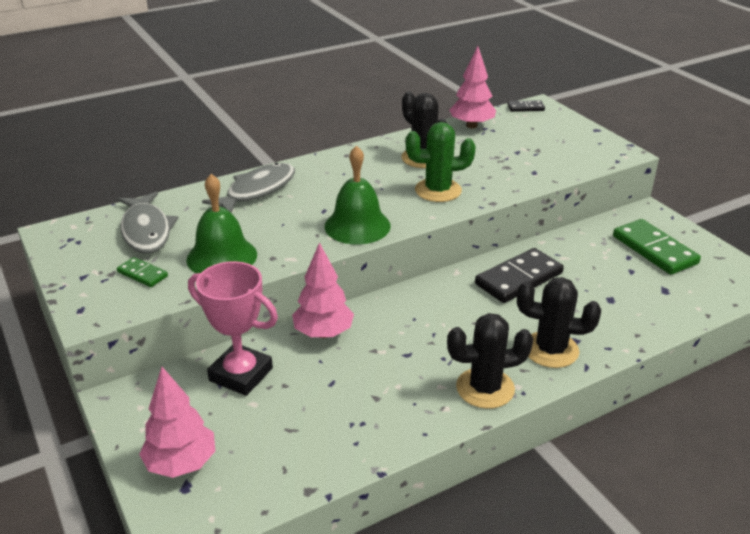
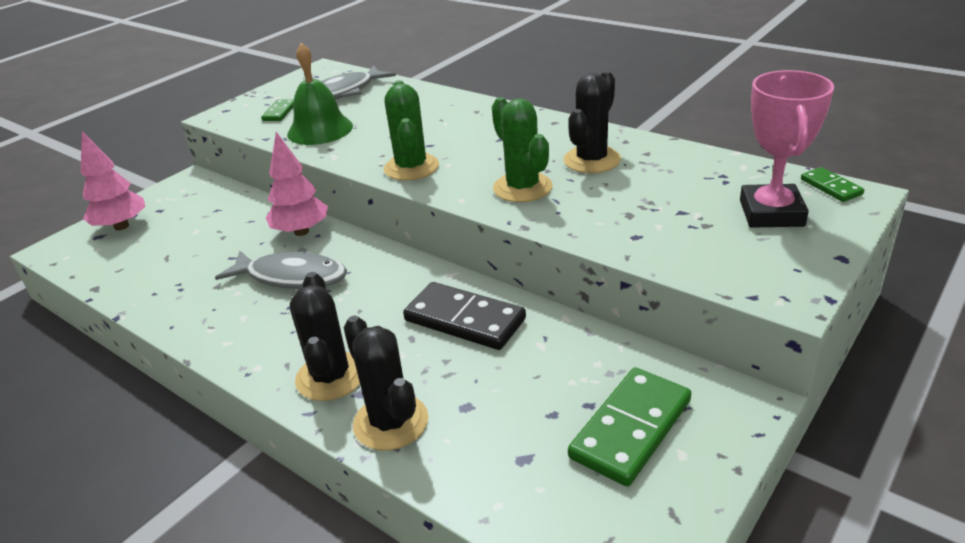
camera: 70 degrees right, 0 degrees up
(241, 374) = (230, 214): pink trophy -> pink trophy (771, 213)
(257, 191) = (441, 108): grey fish -> grey fish (291, 277)
(357, 226) = (411, 167): green bell -> green cactus
(471, 126) = (717, 165): pink tree -> none
(485, 388) = (246, 345): black cactus -> black cactus (391, 422)
(525, 108) = (831, 187): black domino -> green domino

